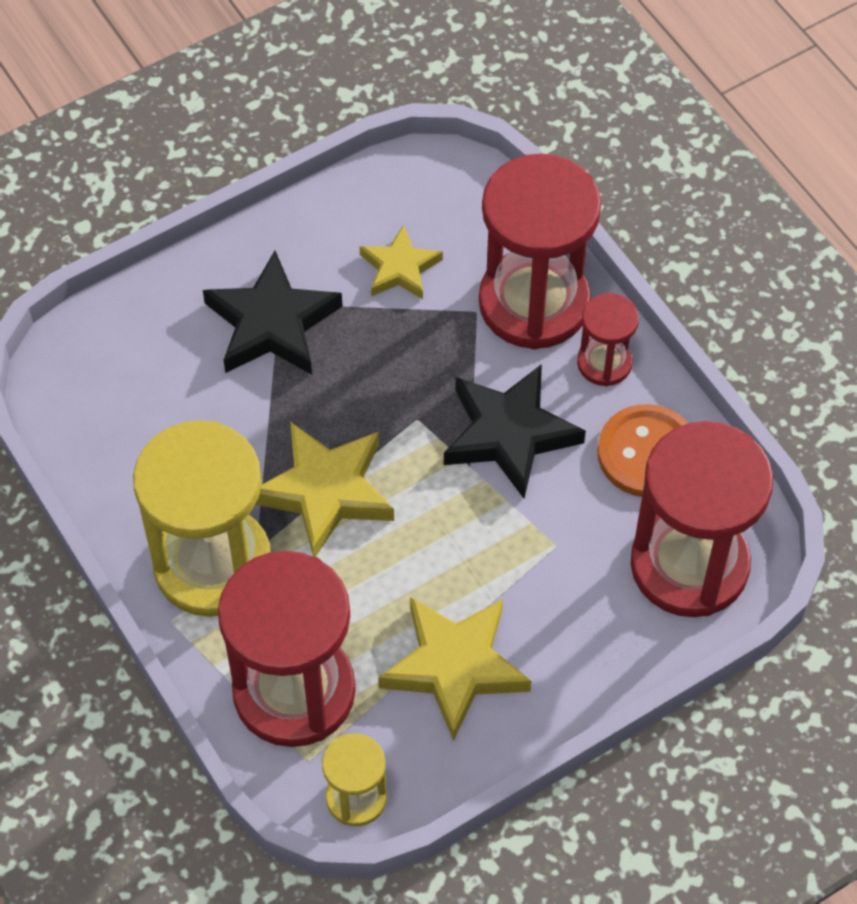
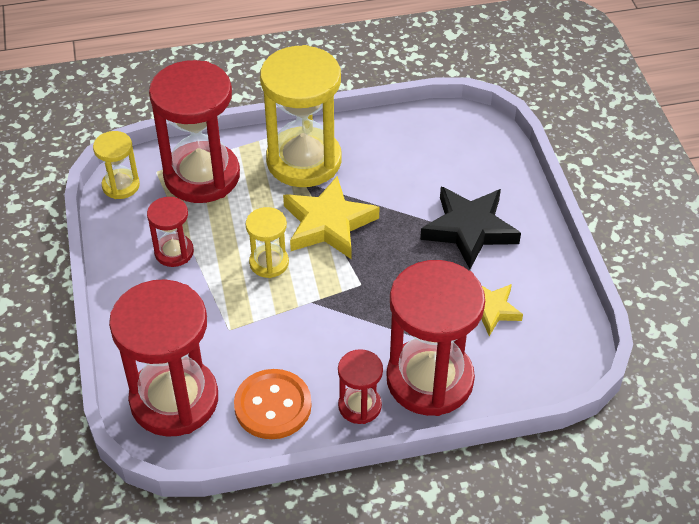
camera: 110 degrees right, 10 degrees down
(425, 539) = (269, 263): none -> yellow hourglass
(455, 667) = (174, 252): yellow star -> red hourglass
(509, 434) = (326, 330): black star -> none

